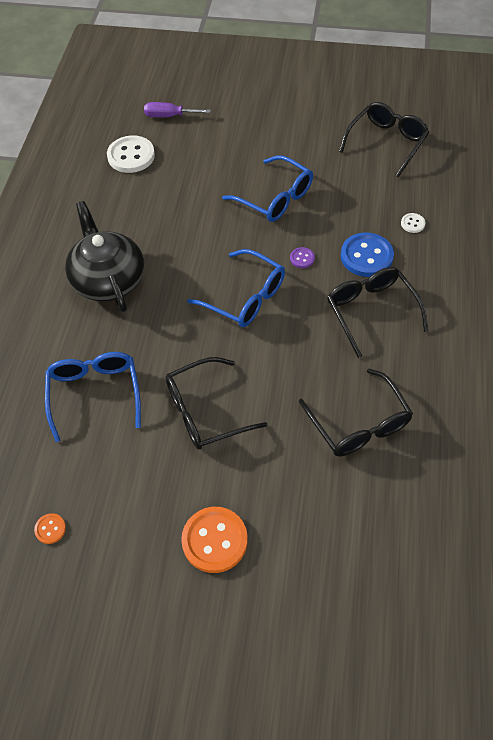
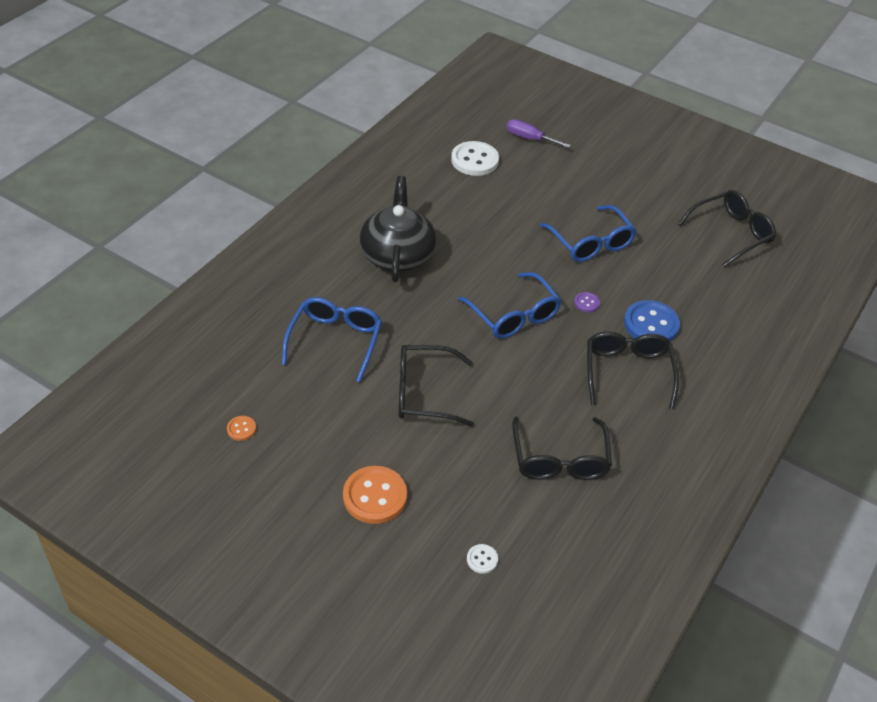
camera: 20 degrees right, 10 degrees down
(412, 223) = (715, 313): white button -> white button (482, 559)

